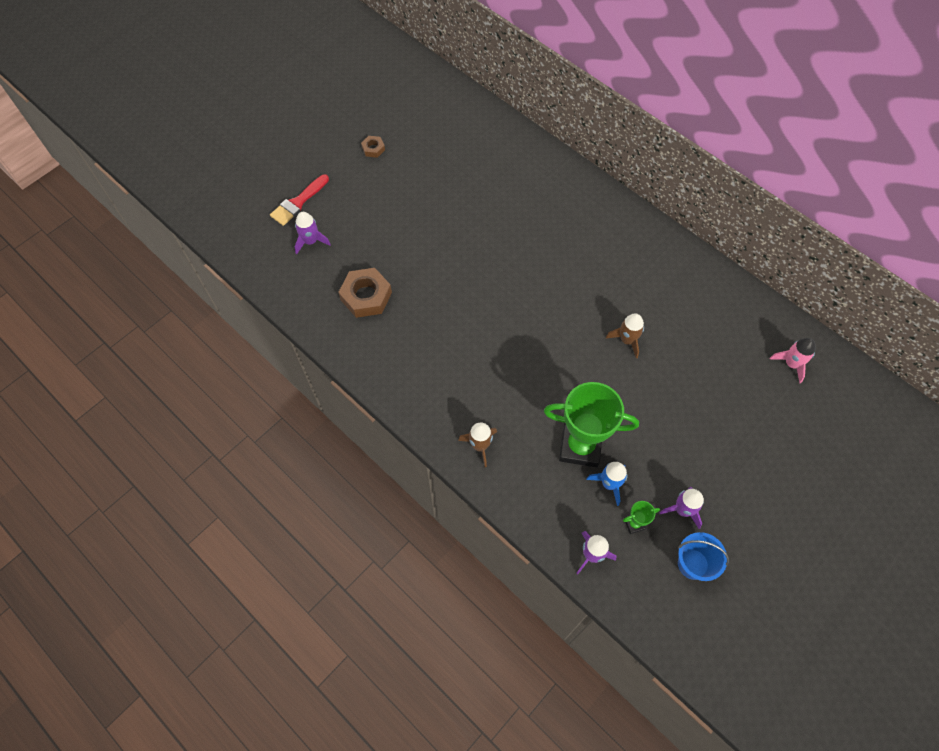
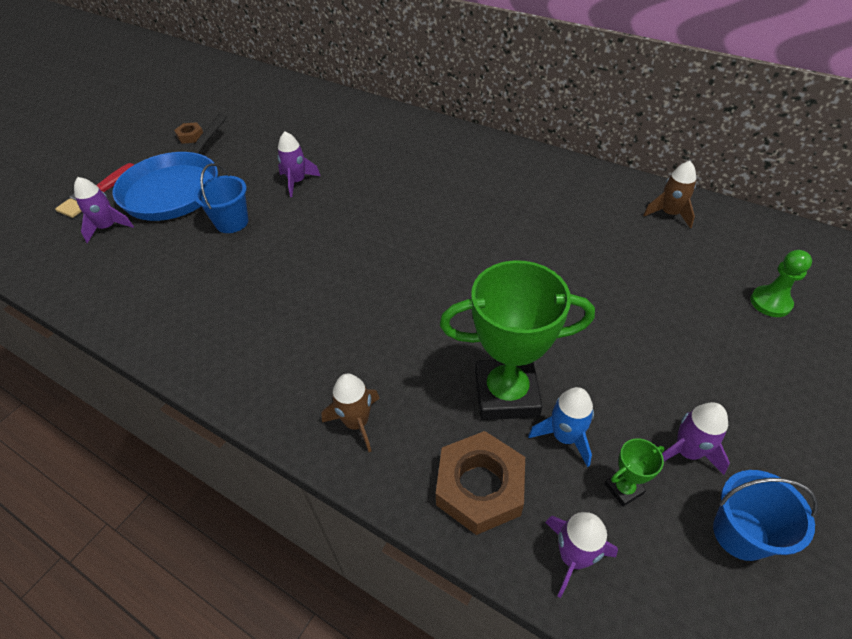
camera: 10 degrees left, 15 degrees down
(361, 210) = (175, 189): none -> blue pan
(366, 296) = (179, 271): brown nut -> brown nut (480, 487)
(405, 256) = (232, 222): none -> blue bucket
(460, 223) = (297, 182): none -> purple rocket
(627, 340) = (529, 258): brown rocket -> brown rocket (669, 214)
(789, 417) = (770, 302): none -> green pawn
(791, 364) = (740, 246): pink rocket -> none

